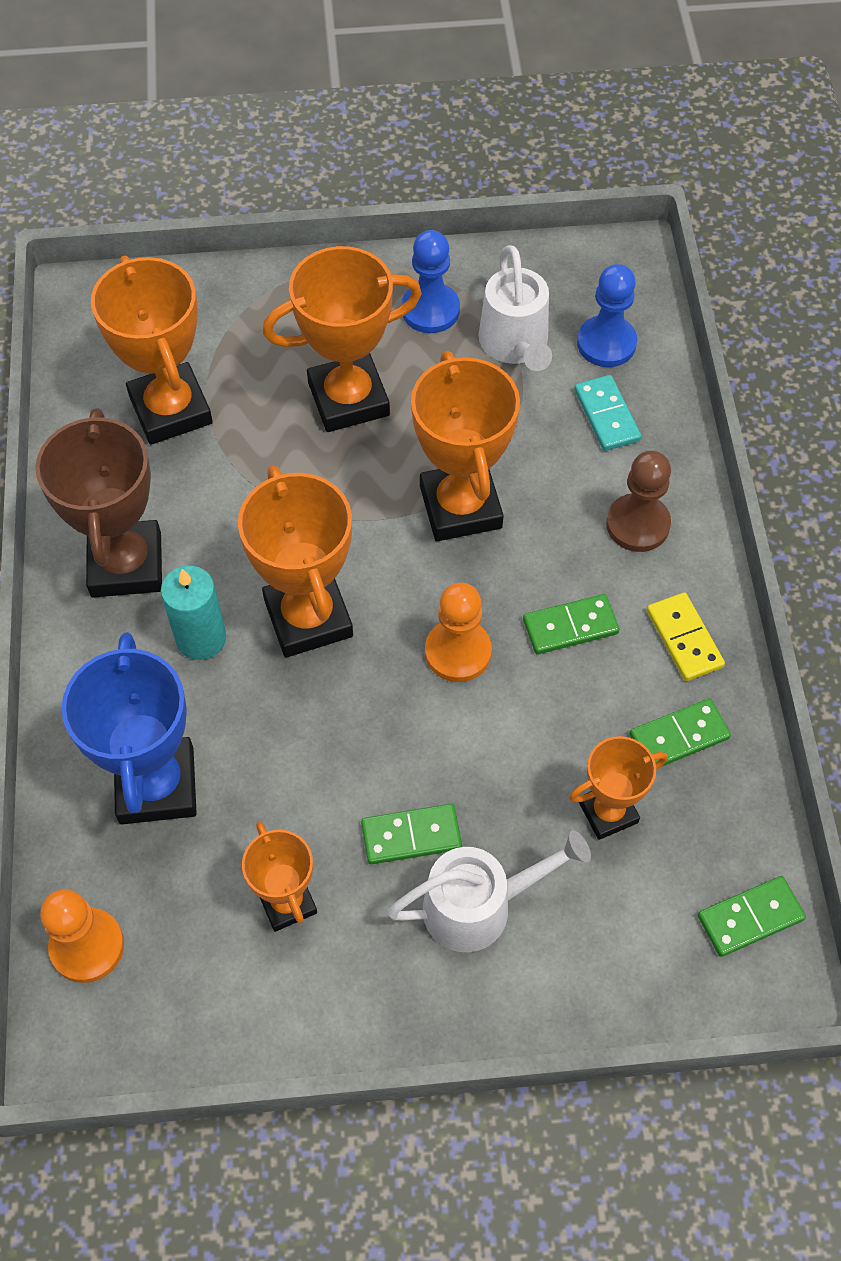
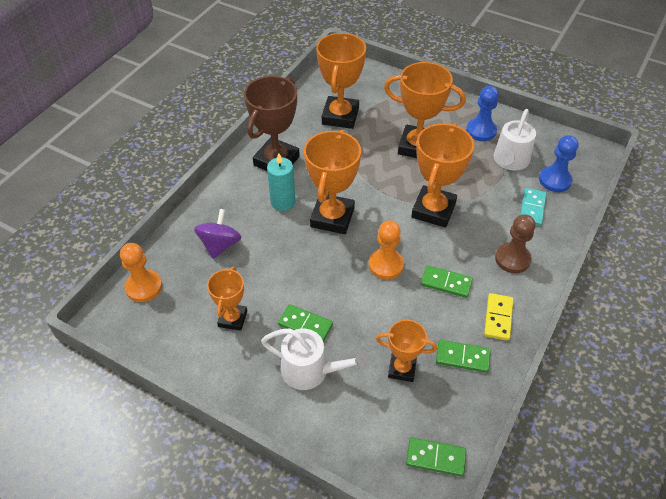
camera: 35 degrees right, 10 degrees down
(157, 785) = (220, 245): blue trophy -> purple spinning top

